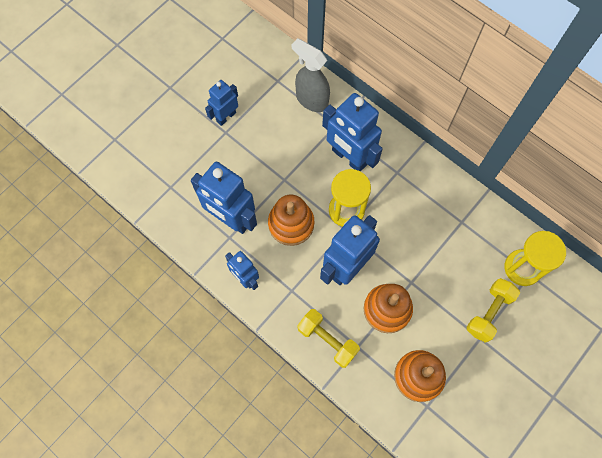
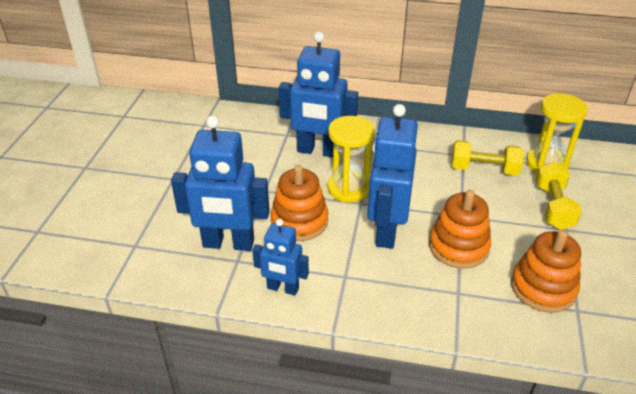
camera: 30 degrees left, 30 degrees down
(226, 117) = (165, 167): blue robot -> none
(311, 100) = (248, 126): grey spray bottle -> none
(327, 340) = (421, 302): yellow dumbbell -> yellow dumbbell (484, 169)

